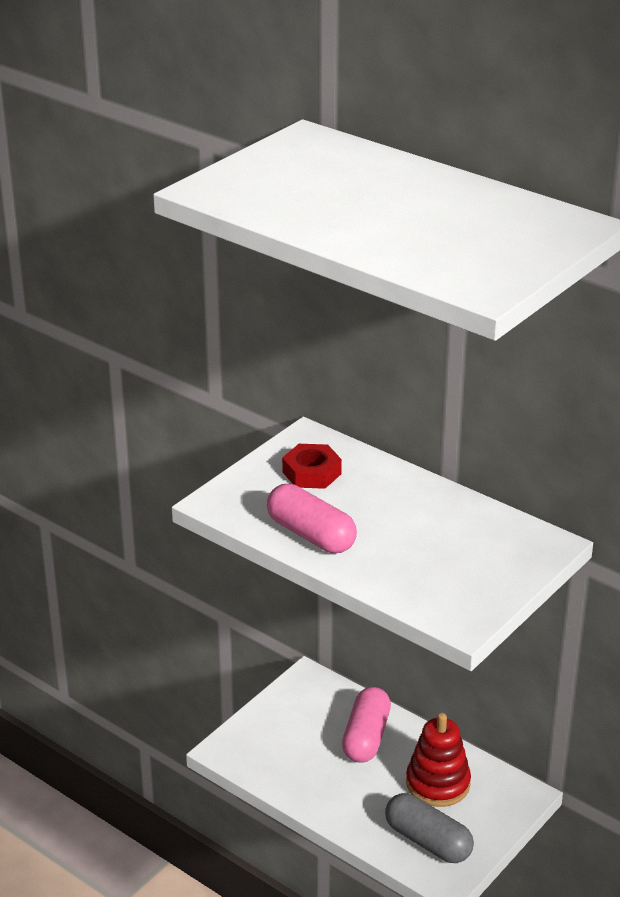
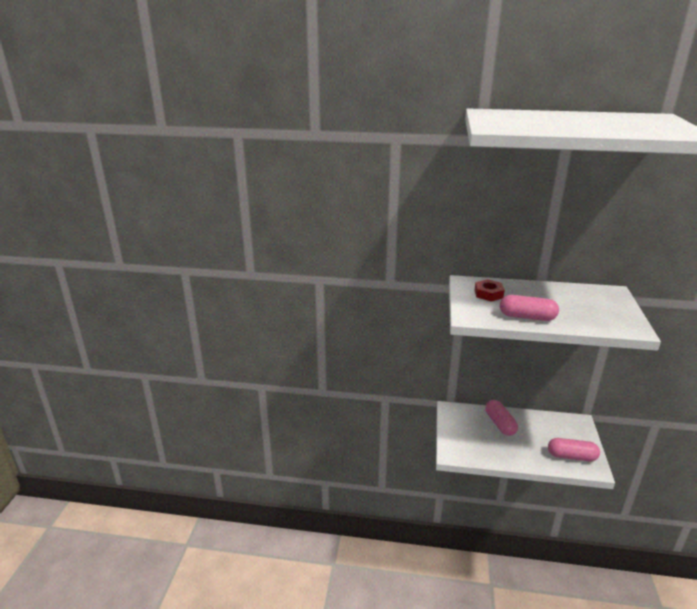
camera: 30 degrees left, 5 degrees down
(428, 841) = (571, 456): grey capsule -> pink capsule
(438, 783) = (547, 431): red stacking toy -> none

